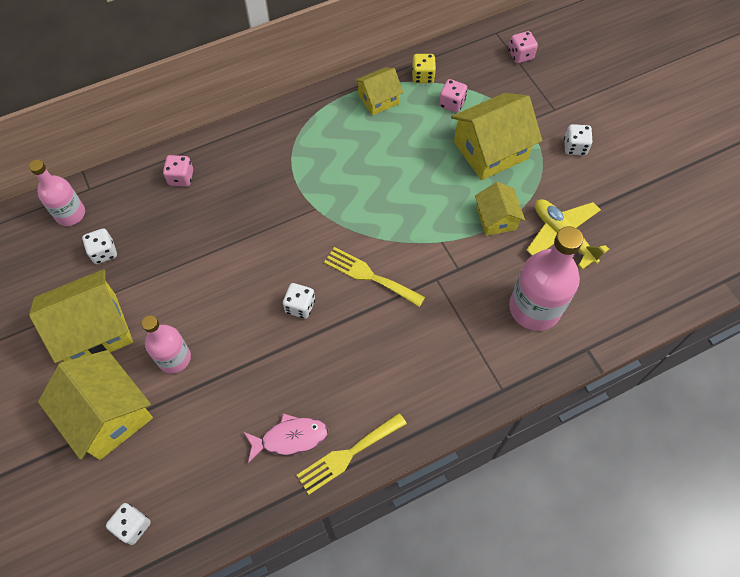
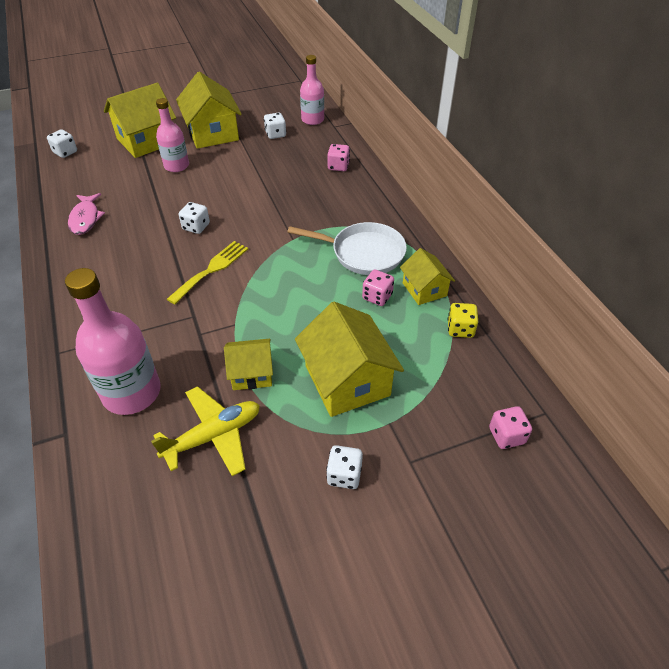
camera: 95 degrees right, 15 degrees down
(333, 146) = (363, 253): none -> white pan
(348, 455) = (55, 248): yellow fork -> none
(451, 103) = (419, 351): pink dice -> pink dice (377, 297)

